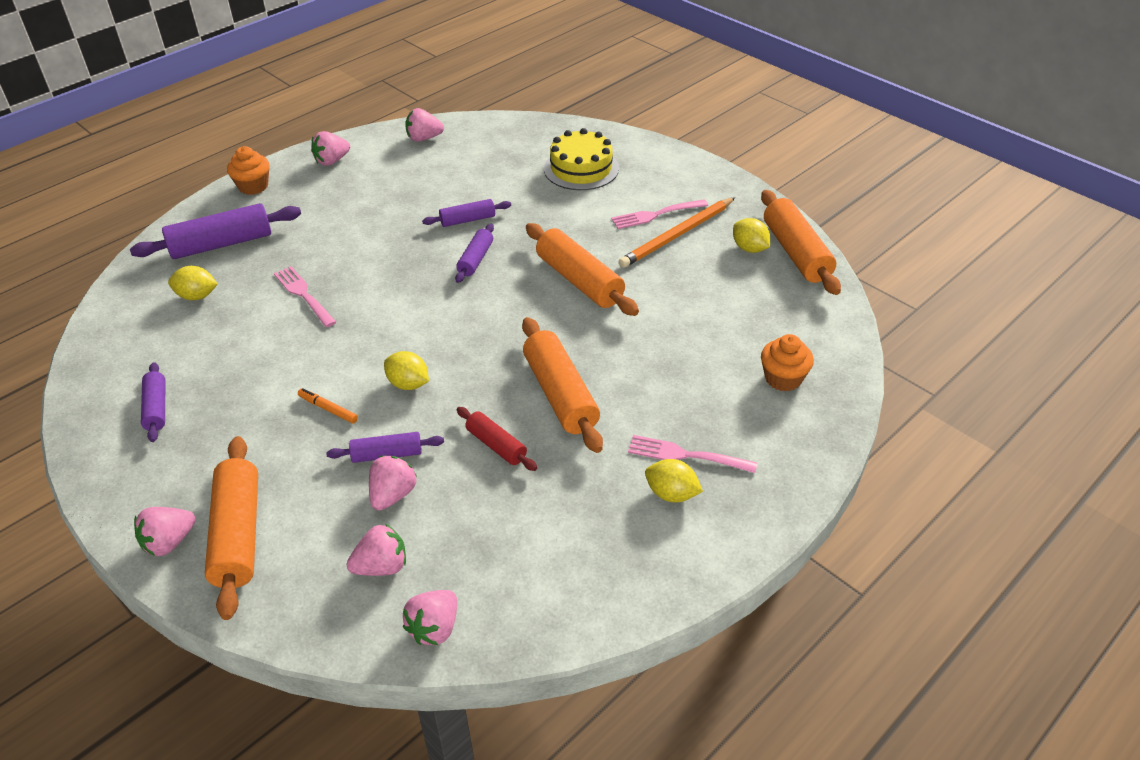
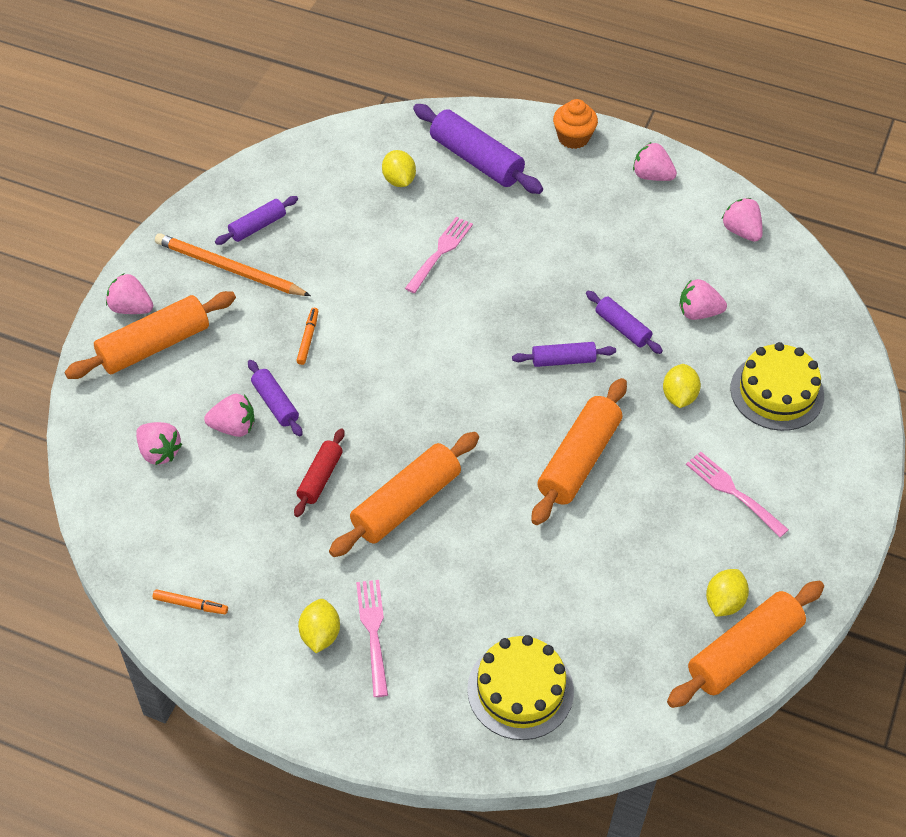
camera: 65 degrees right, 10 degrees up
(408, 384) = (364, 382): yellow lemon -> yellow lemon (679, 396)
(434, 628) = (115, 512): pink strawberry -> pink strawberry (698, 312)
(588, 589) = (190, 604): none -> orange marker
(677, 235) = (707, 524): orange pencil -> orange pencil (229, 268)
(783, 378) = (520, 690): orange cupcake -> yellow cake

